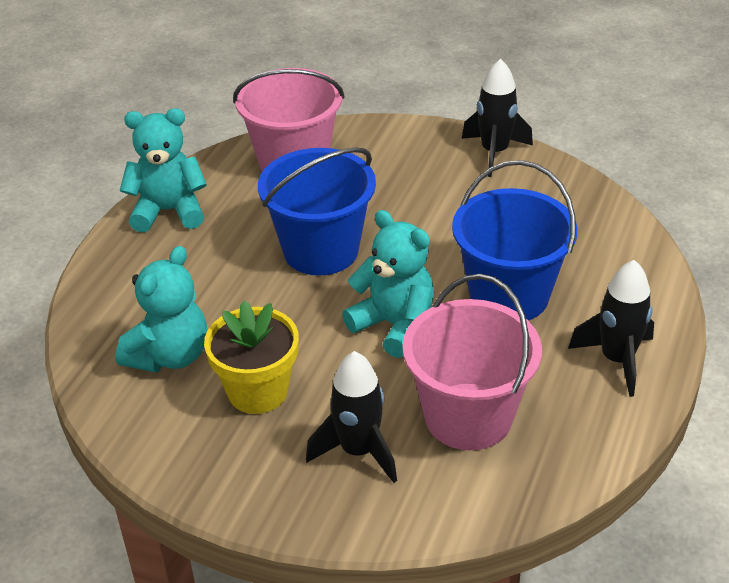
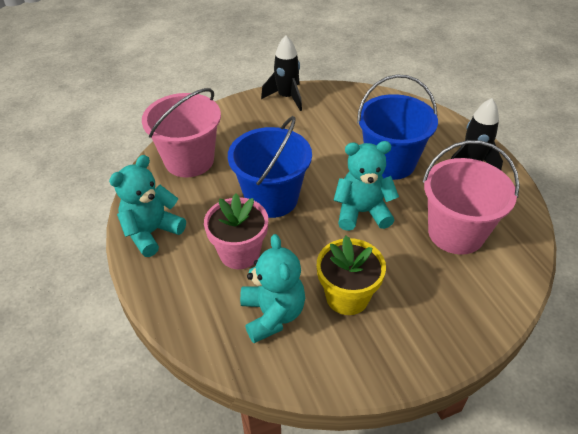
camera: 45 degrees left, 5 degrees up
(217, 282) = (239, 253): none -> pink flower pot
(358, 451) = (437, 288): black rocket -> none

